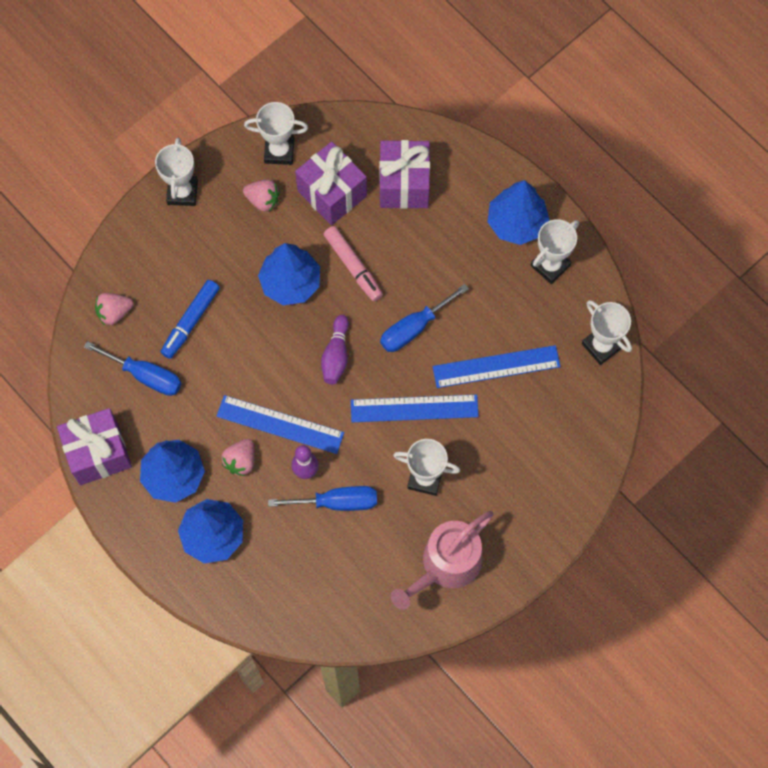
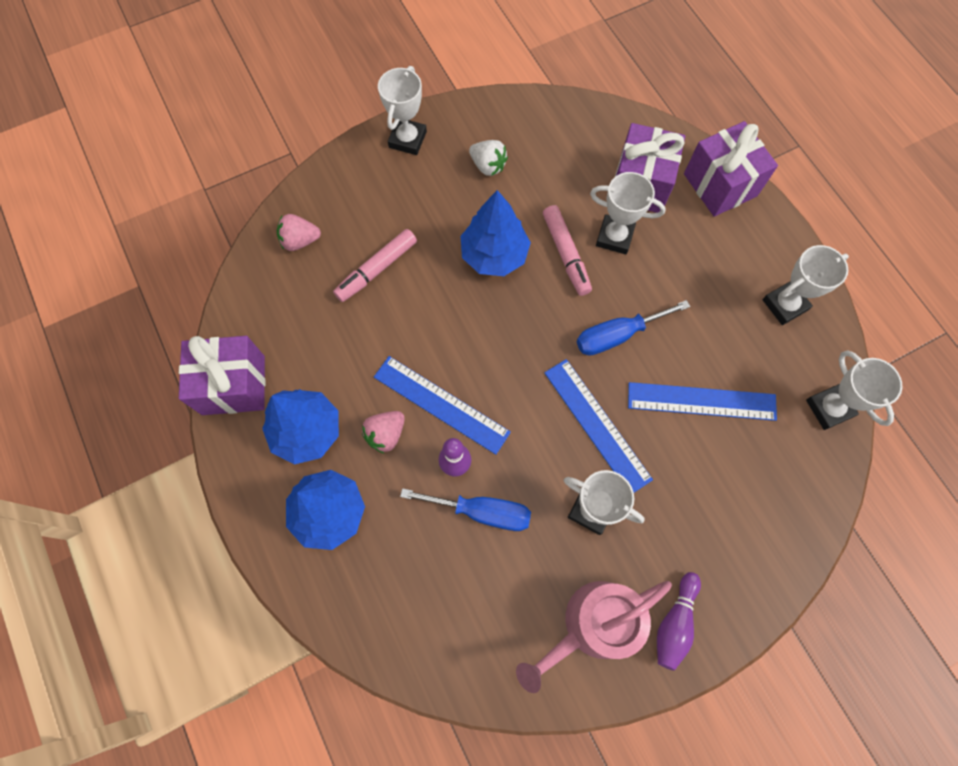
camera: 15 degrees right, 0 degrees up
(145, 376) = (311, 314): blue screwdriver -> none
(191, 321) = (377, 269): blue marker -> pink marker
(263, 200) = (488, 166): pink strawberry -> white strawberry
(279, 151) = (518, 123): white trophy -> white trophy (614, 237)
(332, 193) = (562, 175): purple gift -> purple gift (720, 185)
(336, 355) = (523, 344): purple bowling pin -> purple bowling pin (674, 623)
(414, 408) = (597, 425): blue ruler -> blue ruler turned 45 degrees clockwise
(516, 223) = (755, 251): blue tree -> none

